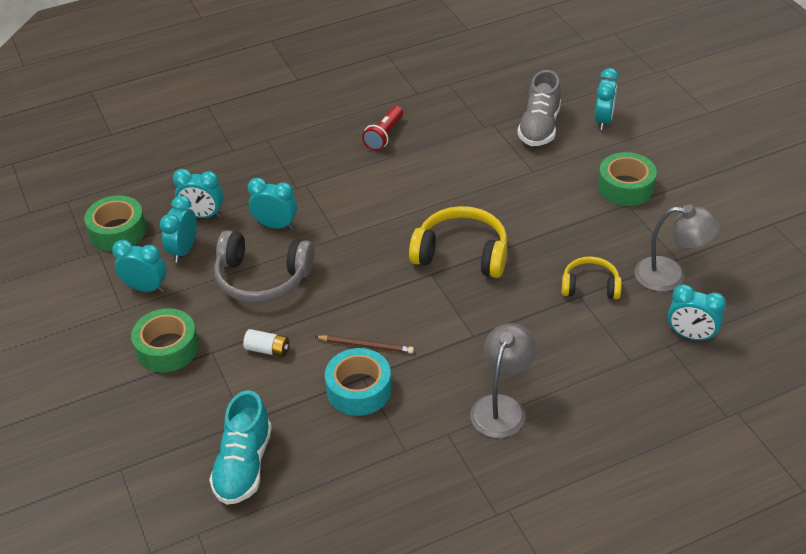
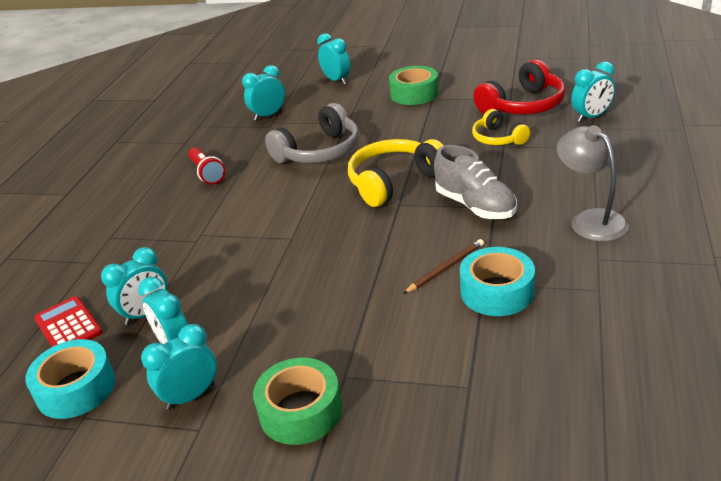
camera: 50 degrees left, 10 degrees down
(118, 231) = (76, 388): green tape -> turquoise tape
(166, 187) = (68, 326): none -> red calculator
(244, 465) = (531, 410): turquoise shoe -> none
(262, 278) = (284, 303): grey headphones -> grey headphones (319, 152)
(268, 349) = (384, 333): white battery -> none
(275, 225) = (226, 270): turquoise clock -> turquoise clock (268, 115)
(539, 127) = (306, 105): grey shoe -> grey shoe (475, 206)
(590, 286) = (498, 138): yellow headphones -> yellow headphones turned 75 degrees counterclockwise
(671, 275) = (523, 105): grey lamp -> red headphones

